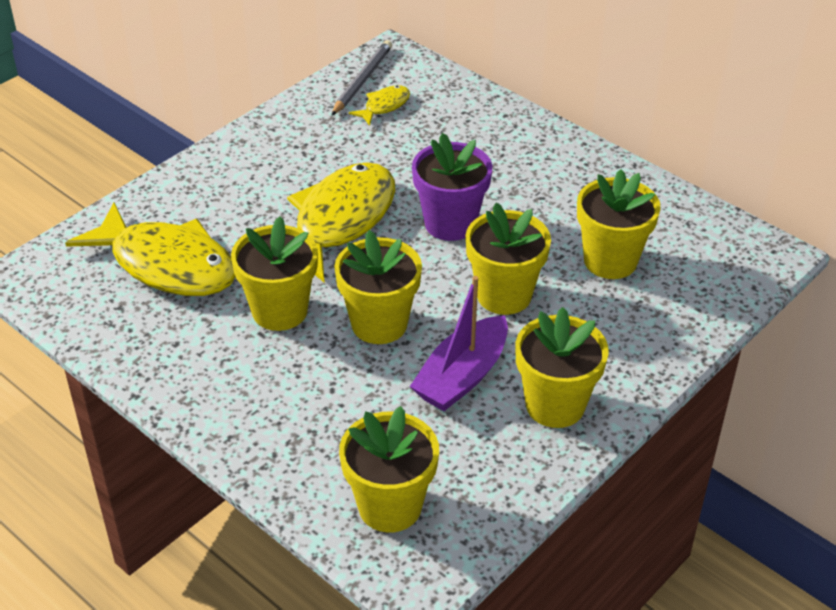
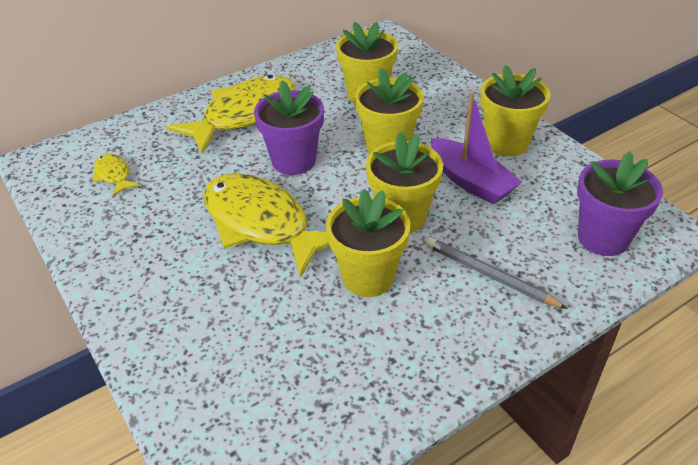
camera: 75 degrees left, 0 degrees up
(167, 265) = (272, 357): yellow fish -> yellow fish (244, 115)
(362, 80) = (64, 183): grey pencil -> grey pencil (490, 275)
(390, 506) = (603, 238): yellow flower pot -> purple flower pot

